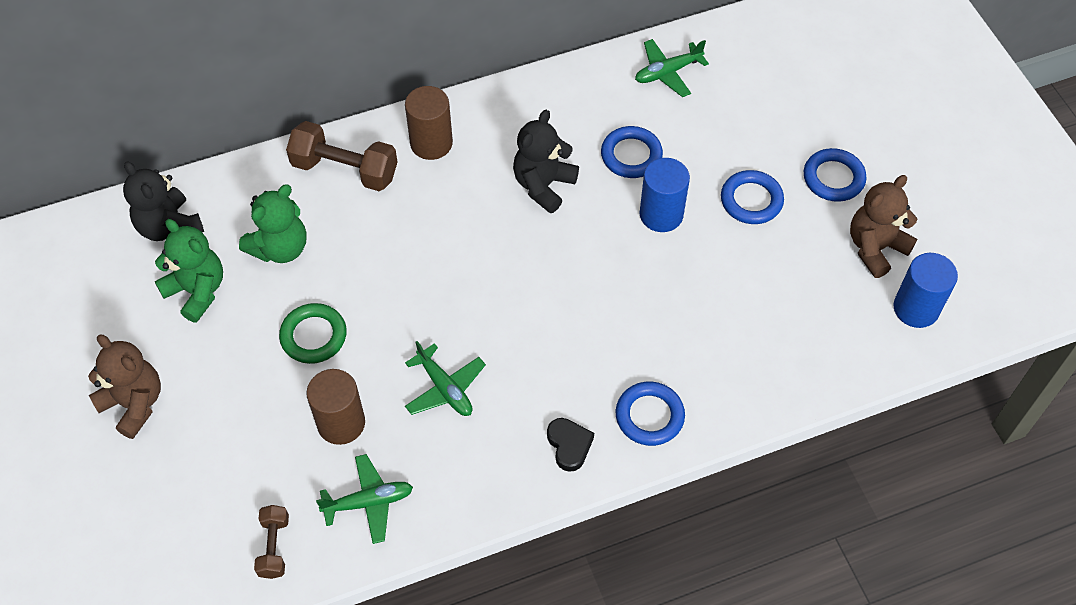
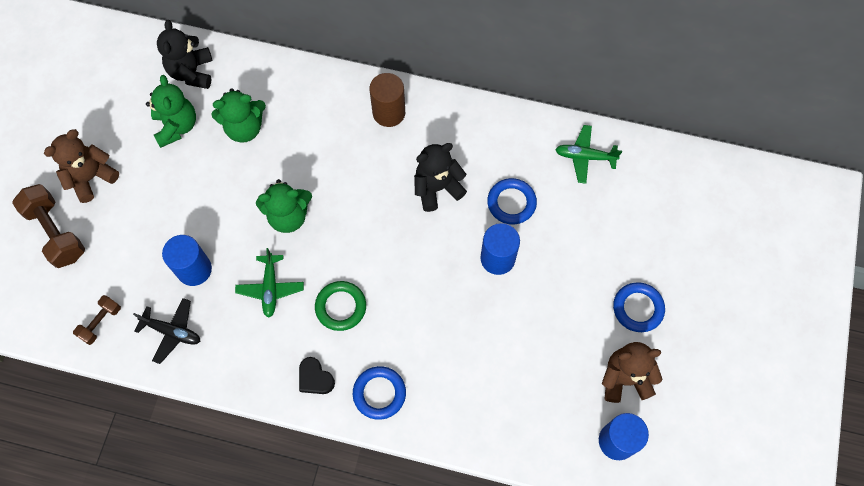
camera: 35 degrees right, 10 degrees up
(134, 404) = (91, 177): brown teddy bear -> brown teddy bear turned 120 degrees counterclockwise
(313, 336) = (220, 201): green ring -> green ring (341, 307)
(341, 423) = (194, 269): brown cylinder -> blue cylinder
(345, 170) = (322, 98): brown dumbbell -> brown dumbbell (56, 232)
(368, 502) = (172, 332): green plane -> black plane
(405, 305) = (288, 216): none -> green teddy bear
(569, 445) = (315, 378): black heart -> black heart turned 120 degrees clockwise
(751, 200) = (567, 287): blue ring -> none

